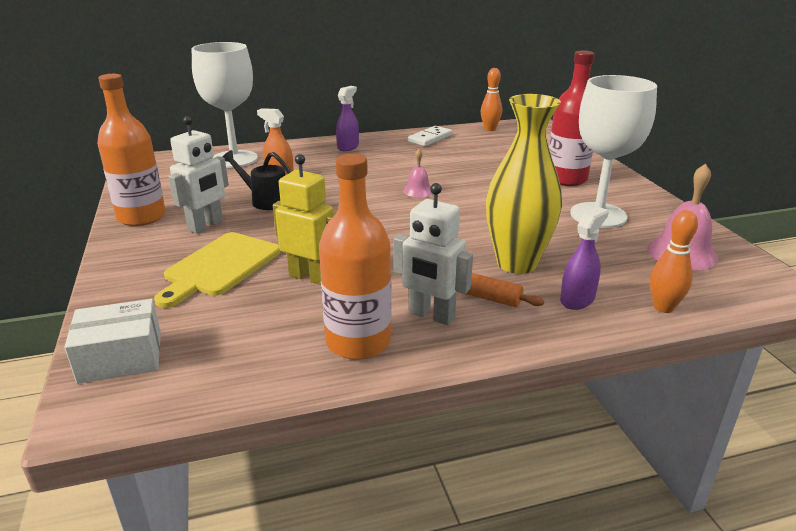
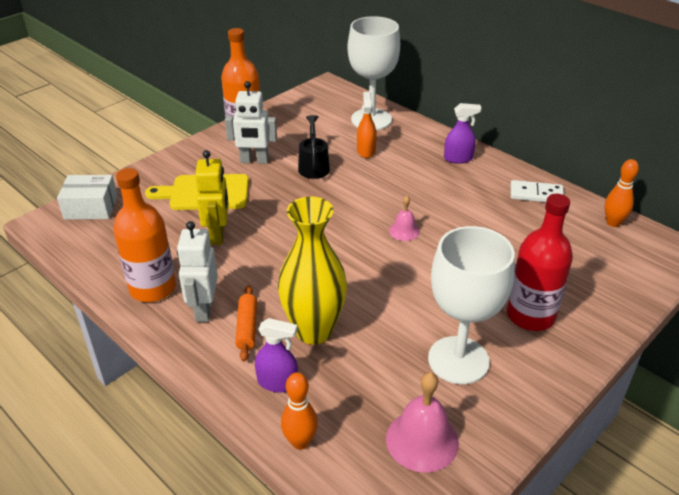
camera: 60 degrees right, 10 degrees up
(121, 357) = (91, 207): white box -> white box turned 45 degrees counterclockwise

